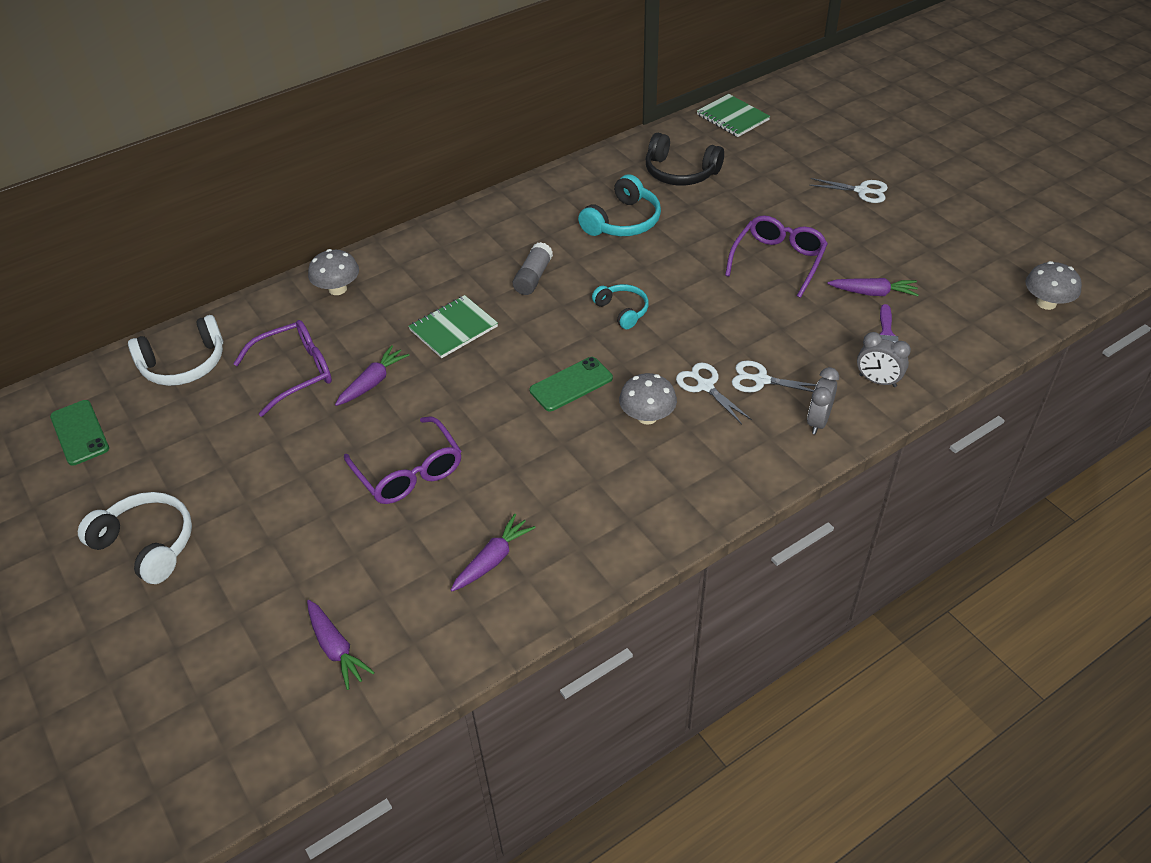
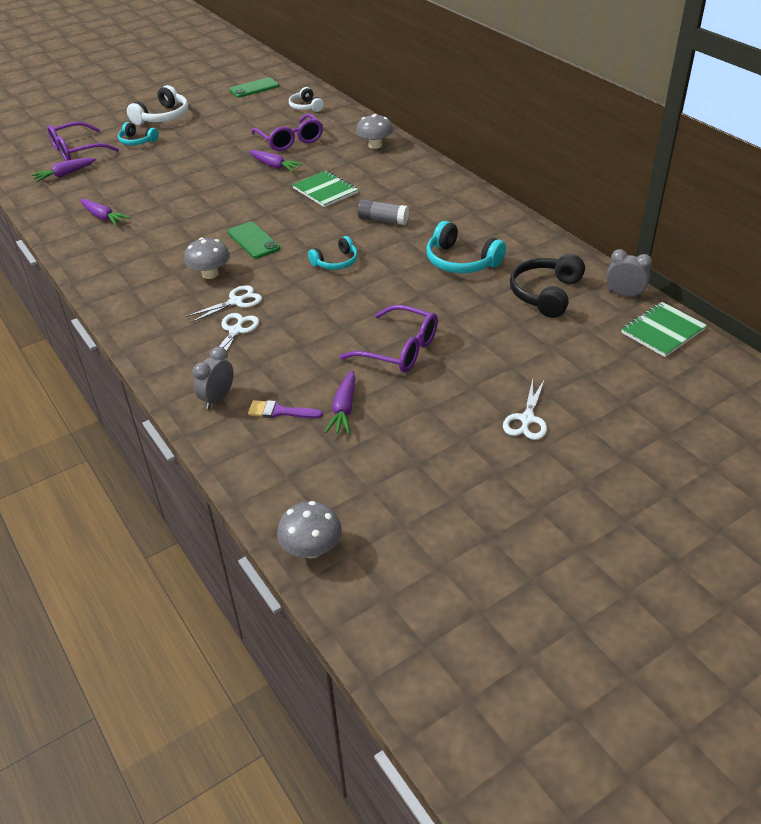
camera: 90 degrees right, 5 degrees down
(184, 364) = (306, 107): white headphones -> white headphones, size x0.63
(235, 565) = (137, 141): none -> turquoise headphones
(409, 472) = (188, 185): purple glasses -> purple glasses (77, 150)
(818, 421) = (178, 359): grey clock -> grey clock (624, 294)

